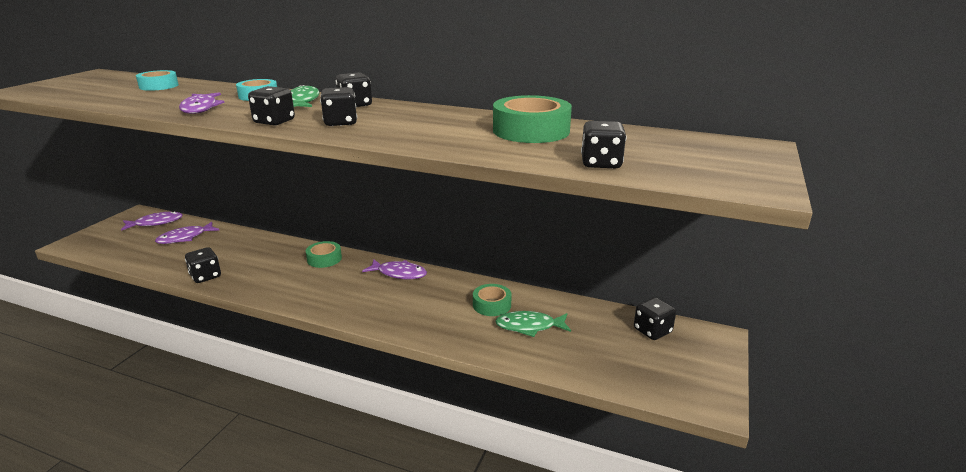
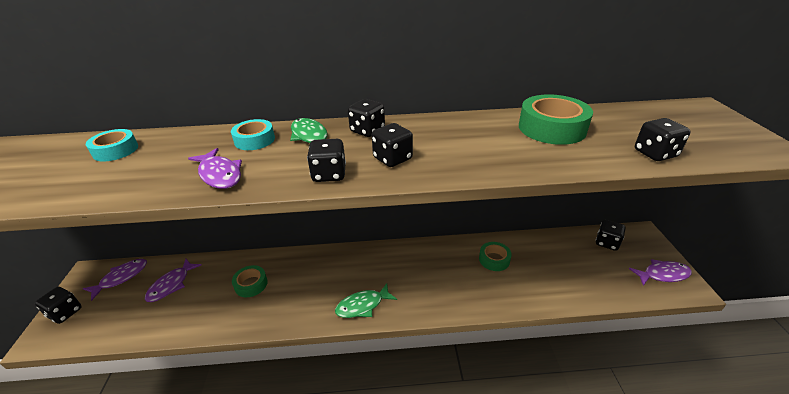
camera: 25 degrees left, 10 degrees up
(205, 276) = (236, 321): black dice -> black dice (65, 313)
(324, 259) = (328, 262): green tape -> green tape (251, 284)
(399, 273) = (402, 255): purple fish -> purple fish (663, 274)
(529, 326) = (535, 269): green fish -> green fish (363, 305)

